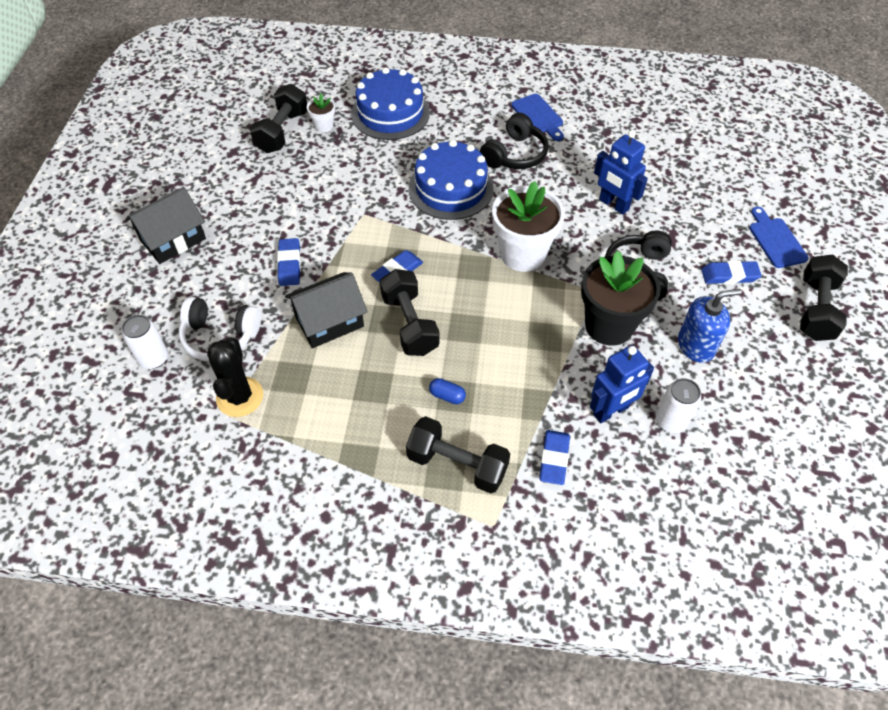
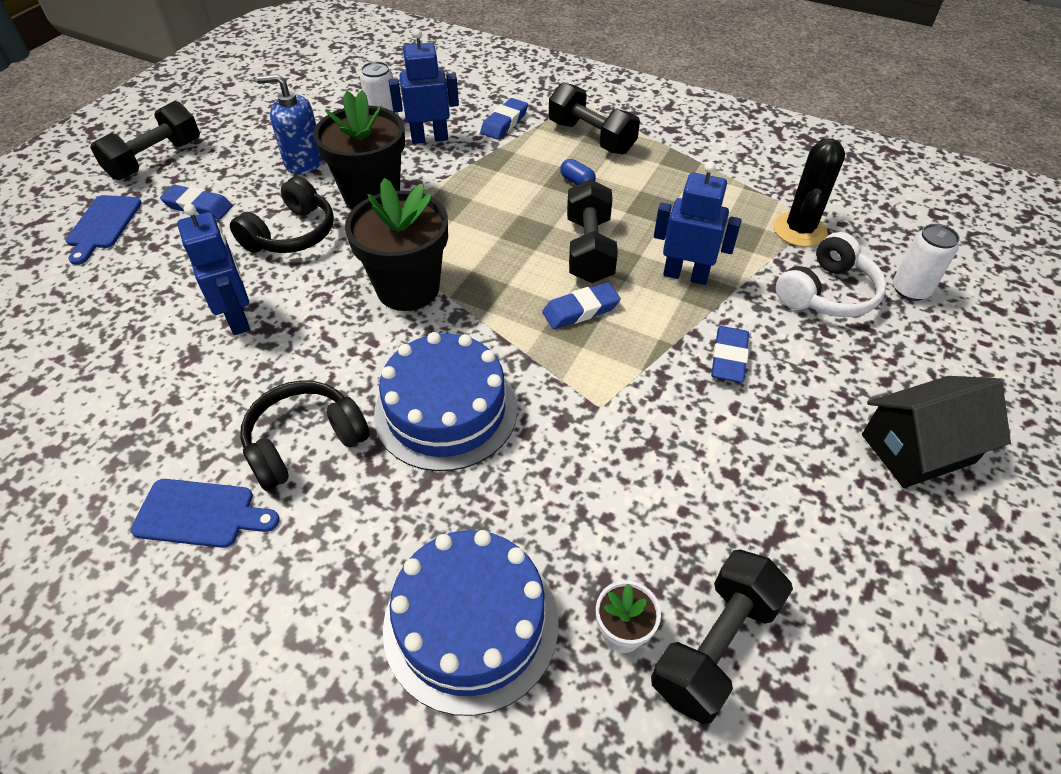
camera: 160 degrees left, 5 degrees down
(220, 336) = (827, 293): white headphones -> white headphones turned 105 degrees clockwise
(329, 322) = (685, 275): black house -> blue robot
(523, 254) = (408, 288): white flower pot -> black flower pot
(538, 116) = (200, 514): blue cutting board -> blue cutting board turned 105 degrees clockwise

